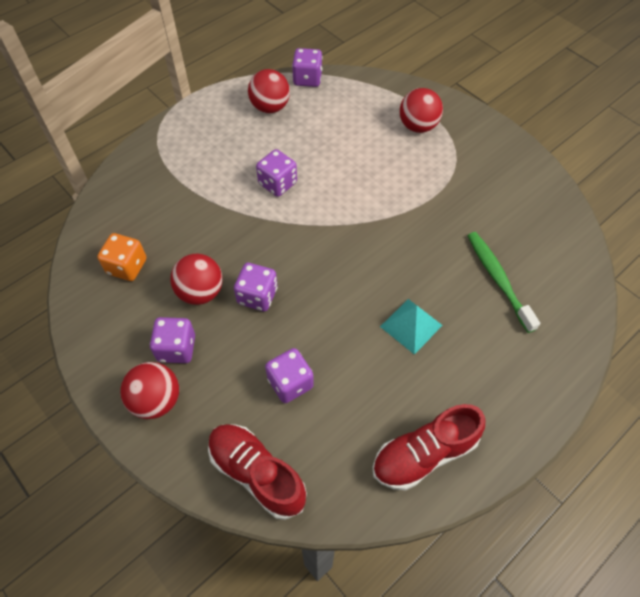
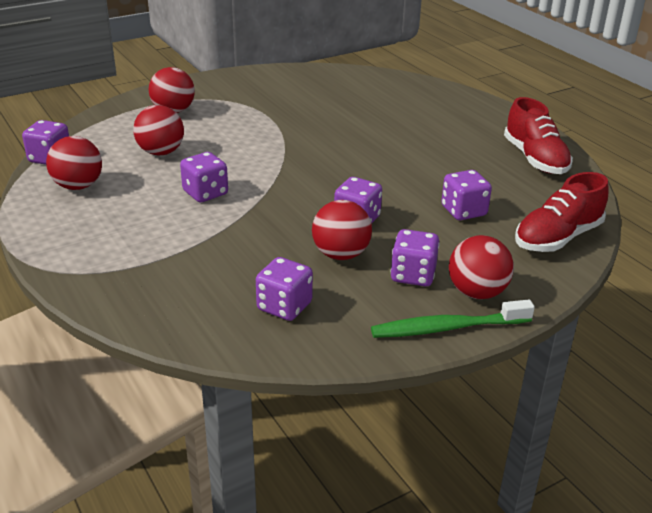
camera: 80 degrees left, 25 degrees down
(127, 266) = (284, 306): orange dice -> purple dice
(338, 138) = (161, 152): none -> red ball
(411, 325) = (411, 147): turquoise pyramid -> none
(498, 279) = (373, 106): green toothbrush -> green toothbrush (447, 328)

